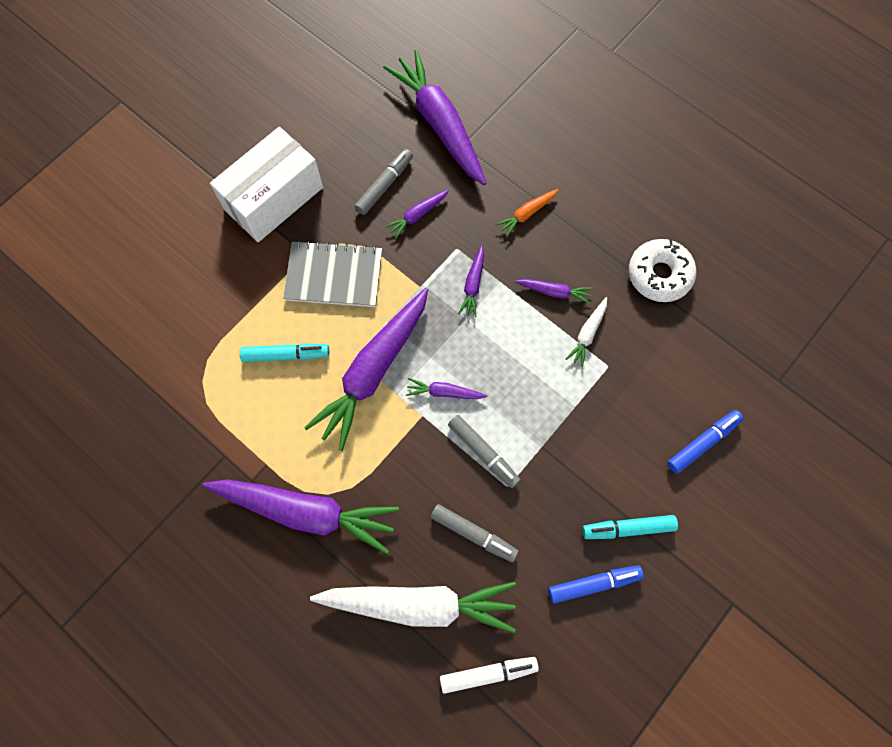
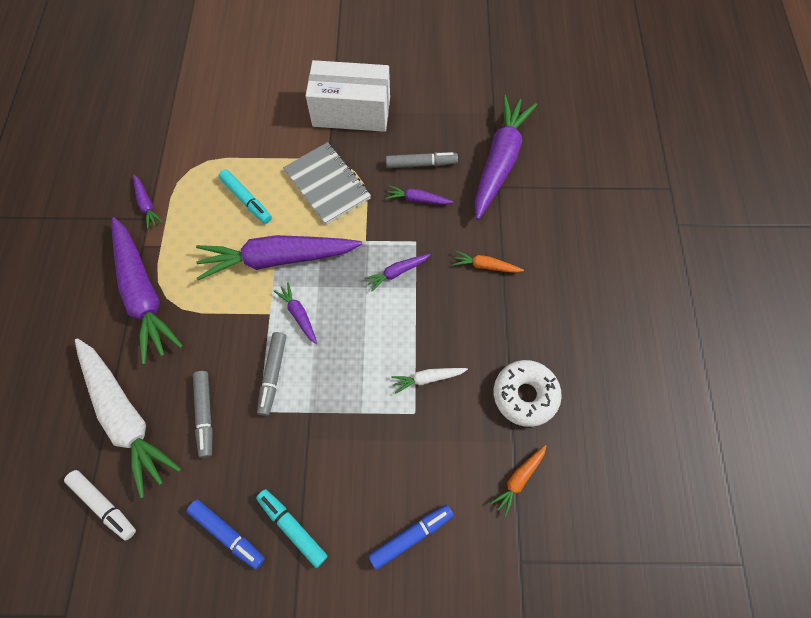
camera: 50 degrees right, 5 degrees down
(554, 292) = (441, 330): purple carrot -> purple carrot (147, 204)
(703, 443) = (411, 536): blue marker -> blue marker turned 45 degrees counterclockwise
(719, 332) = (519, 479): none -> orange carrot

